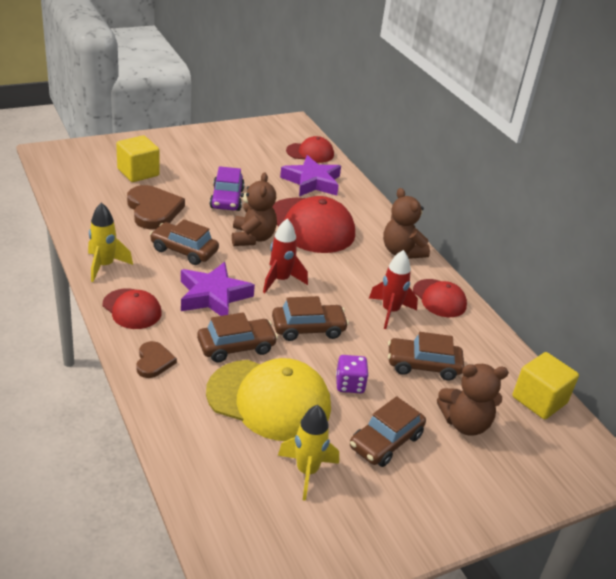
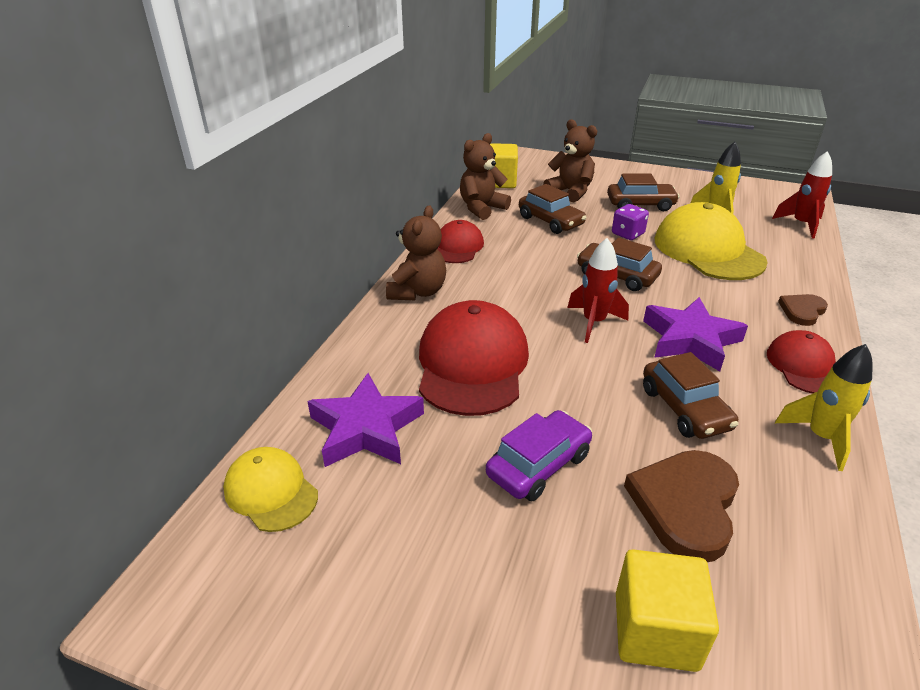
camera: 130 degrees left, 0 degrees up
(236, 347) = (705, 290): brown car -> none
(252, 238) = (571, 383): brown teddy bear -> brown teddy bear (482, 208)
(310, 153) = (271, 491): red cap -> yellow cap
(390, 311) = (519, 256): red rocket -> red rocket (801, 225)

